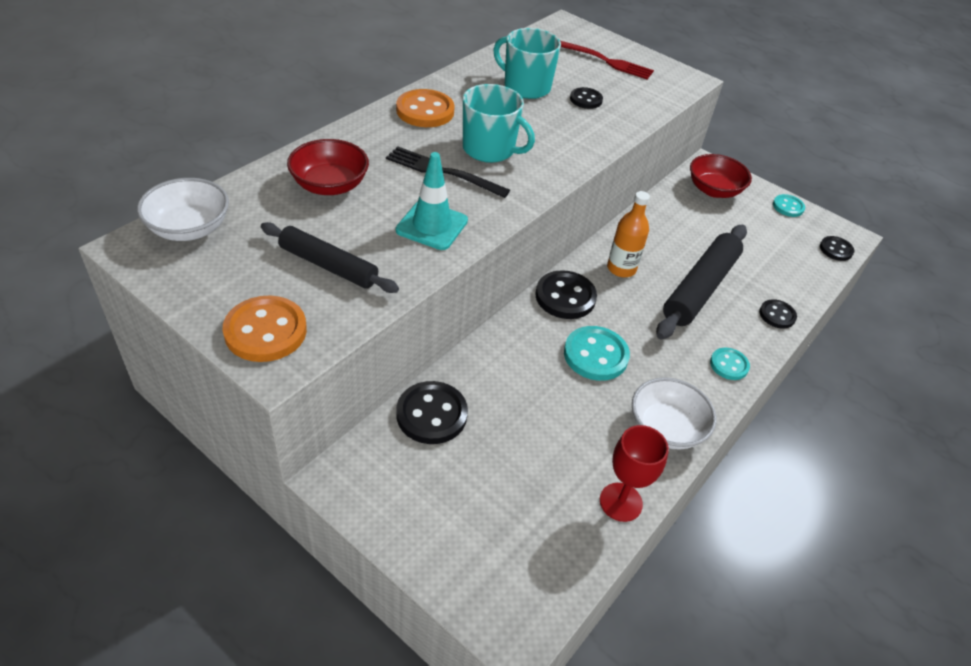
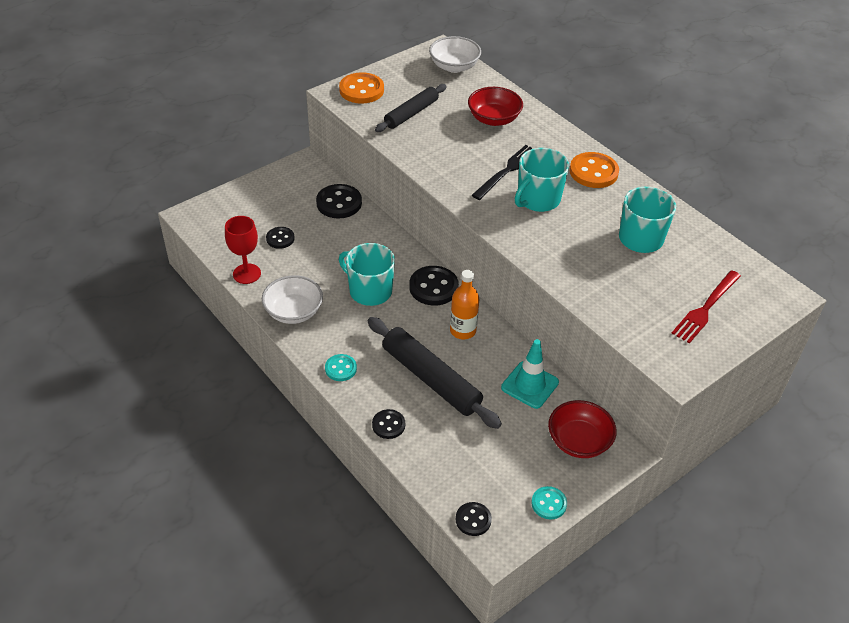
camera: 105 degrees right, 0 degrees up
(432, 225) = (444, 158): turquoise traffic cone -> turquoise traffic cone (529, 385)
(586, 99) = (623, 275): black button -> black button (280, 238)
(595, 355) = (369, 291): turquoise button -> turquoise mug

